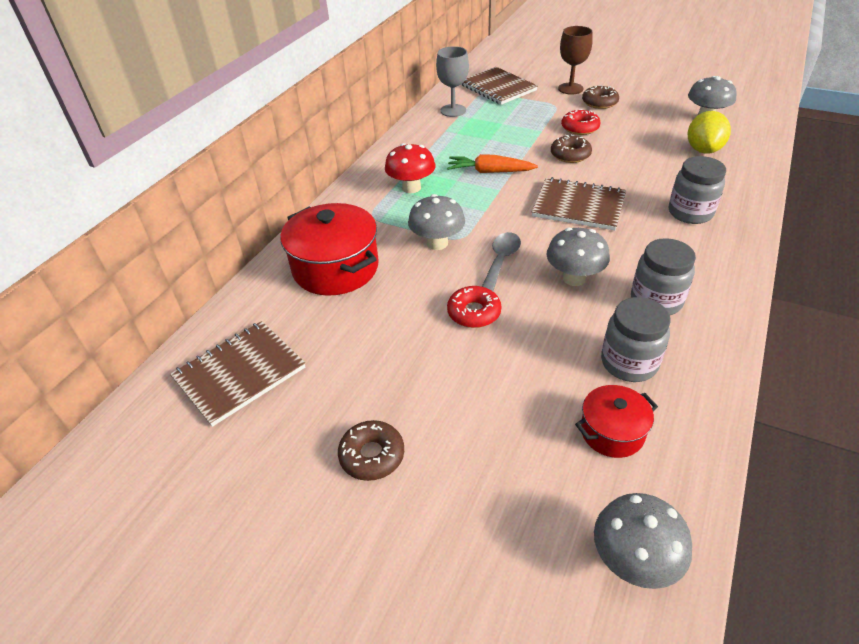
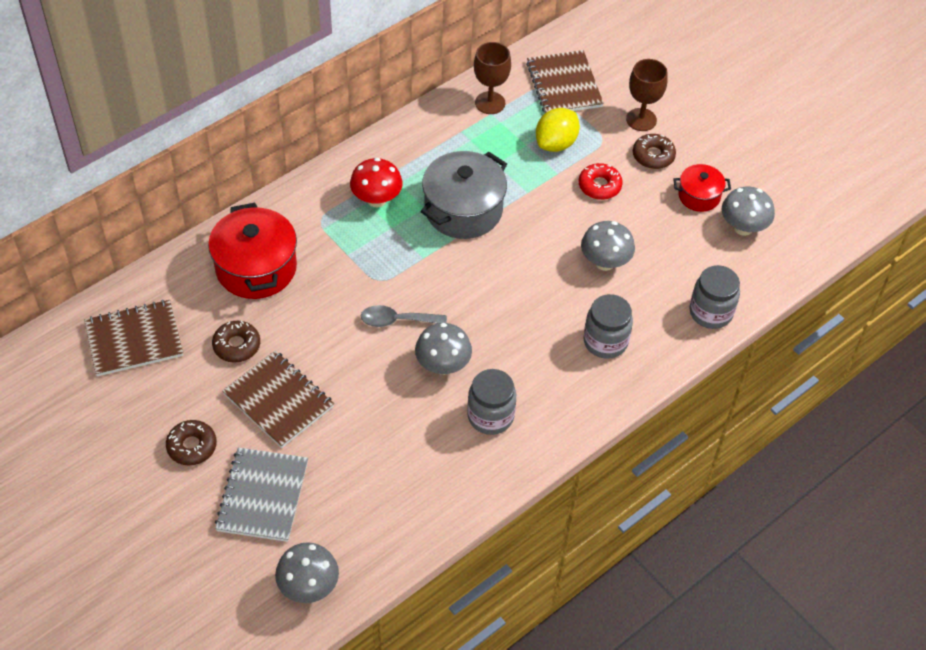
camera: 20 degrees right, 10 degrees up
(437, 243) = (356, 277): grey mushroom -> grey mushroom (605, 262)
(453, 110) = (490, 103): grey goblet -> brown goblet
(474, 312) = (338, 362): red donut -> none
(490, 172) = (463, 210): orange carrot -> grey pot
(494, 474) = (262, 496): none -> grey notebook
(501, 261) = (396, 320): grey spoon -> grey spoon turned 135 degrees counterclockwise
(570, 155) = (558, 220): brown donut -> brown donut (236, 345)
(578, 206) = (511, 289): brown notebook -> brown notebook (278, 400)
(612, 432) = (364, 504): red pot -> red pot (699, 196)
(629, 363) = (421, 459): grey jar -> grey jar (710, 312)
(703, 150) = (695, 271): yellow lemon -> yellow lemon (556, 143)

